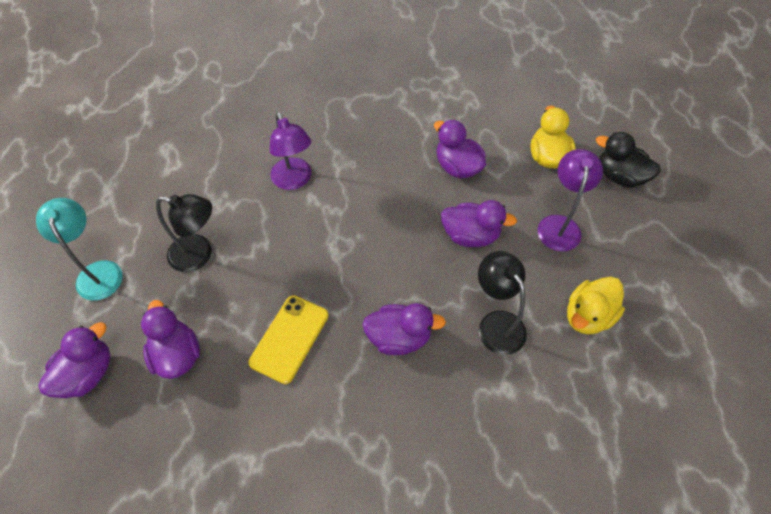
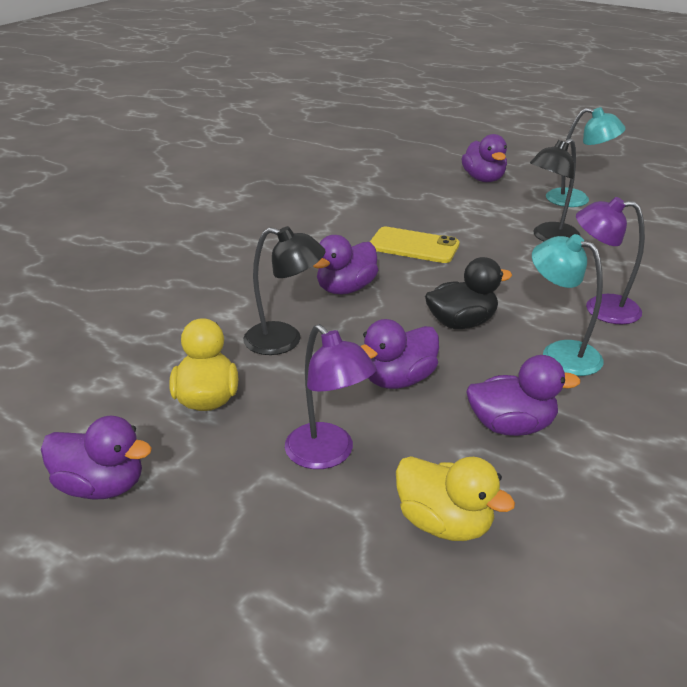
camera: 130 degrees right, 25 degrees down
(177, 354) = (459, 206): purple duck -> purple duck (101, 486)
(289, 339) = (413, 246): yellow phone -> yellow phone turned 45 degrees counterclockwise
(368, 177) = (560, 353): none -> turquoise lamp
(619, 176) = (326, 579): black duck -> black duck (461, 323)

